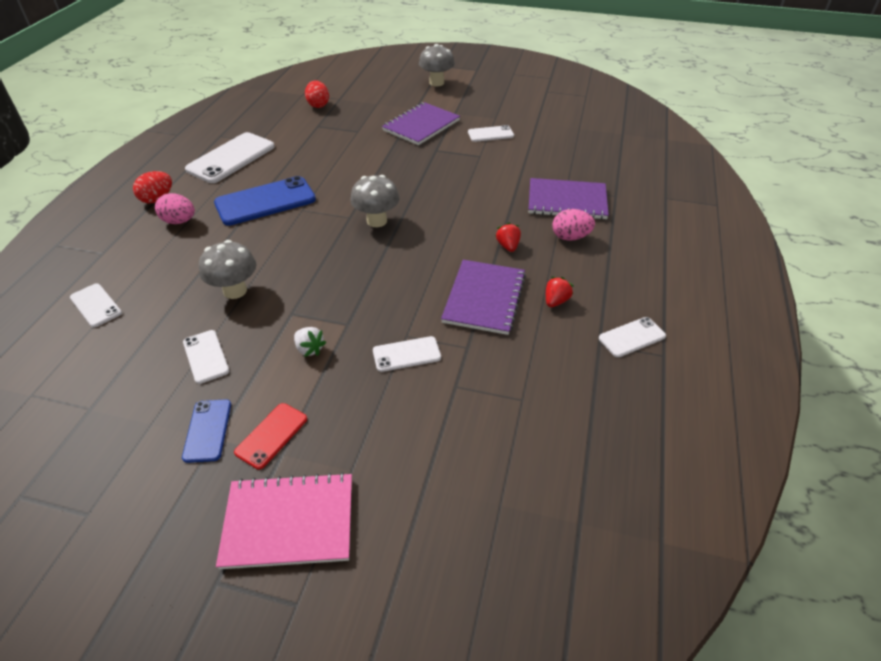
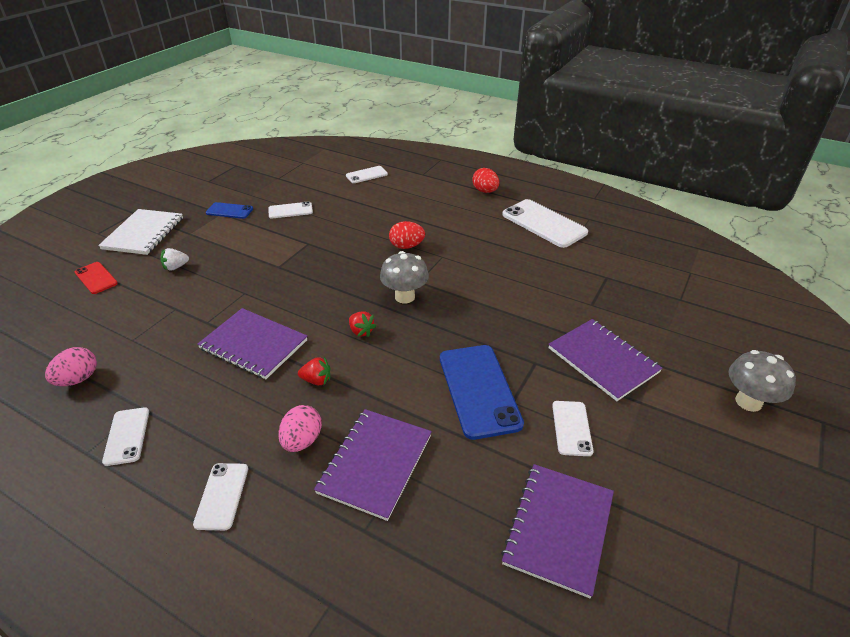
camera: 105 degrees right, 5 degrees down
(179, 221) = (449, 200): pink egg -> pink egg (78, 379)
(235, 291) = (349, 222): grey mushroom -> none
(265, 201) = (462, 238): blue phone -> blue phone (479, 390)
(271, 435) = (206, 230): red phone -> red phone (96, 278)
(289, 522) = (143, 233): pink notebook -> white notebook
(309, 349) = (266, 248): white strawberry -> white strawberry (176, 267)
(318, 105) = (660, 281): red egg -> red egg (406, 246)
(406, 354) = (225, 290): white phone -> white phone (222, 496)
(556, 301) = (214, 393): red strawberry -> red strawberry (361, 331)
(565, 135) = (559, 528): none -> purple notebook

